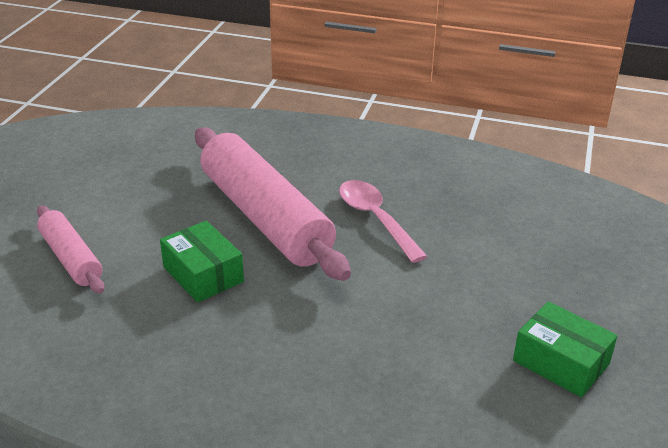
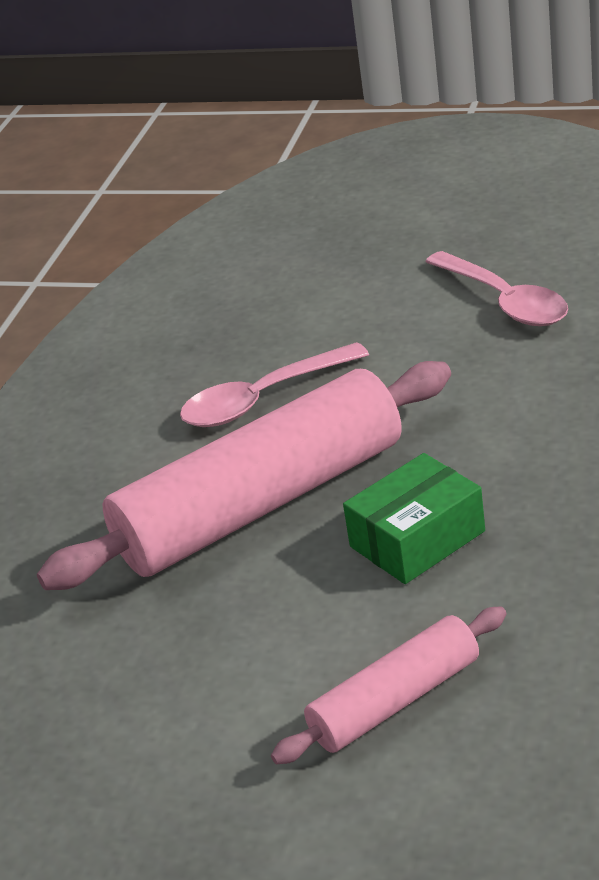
camera: 85 degrees left, 0 degrees up
(478, 338) = (504, 301): none -> pink spoon
(560, 362) = (531, 250): green box -> none

